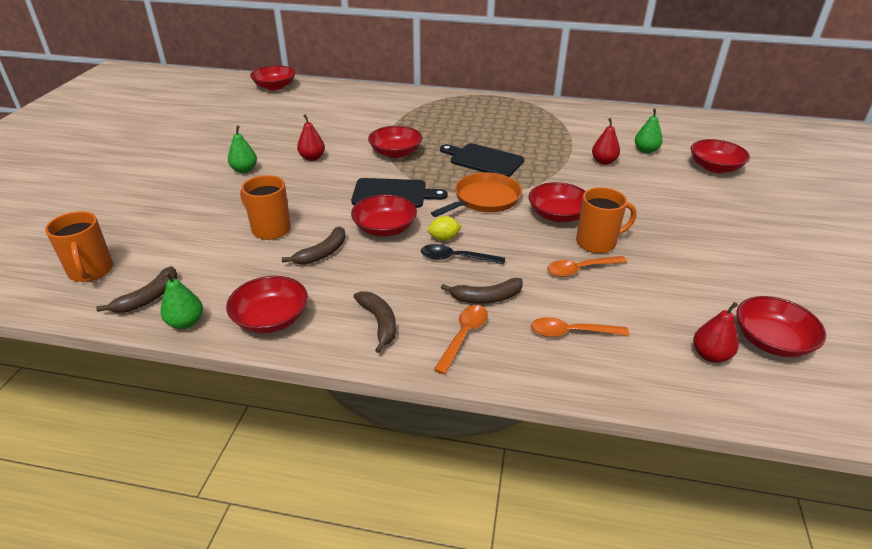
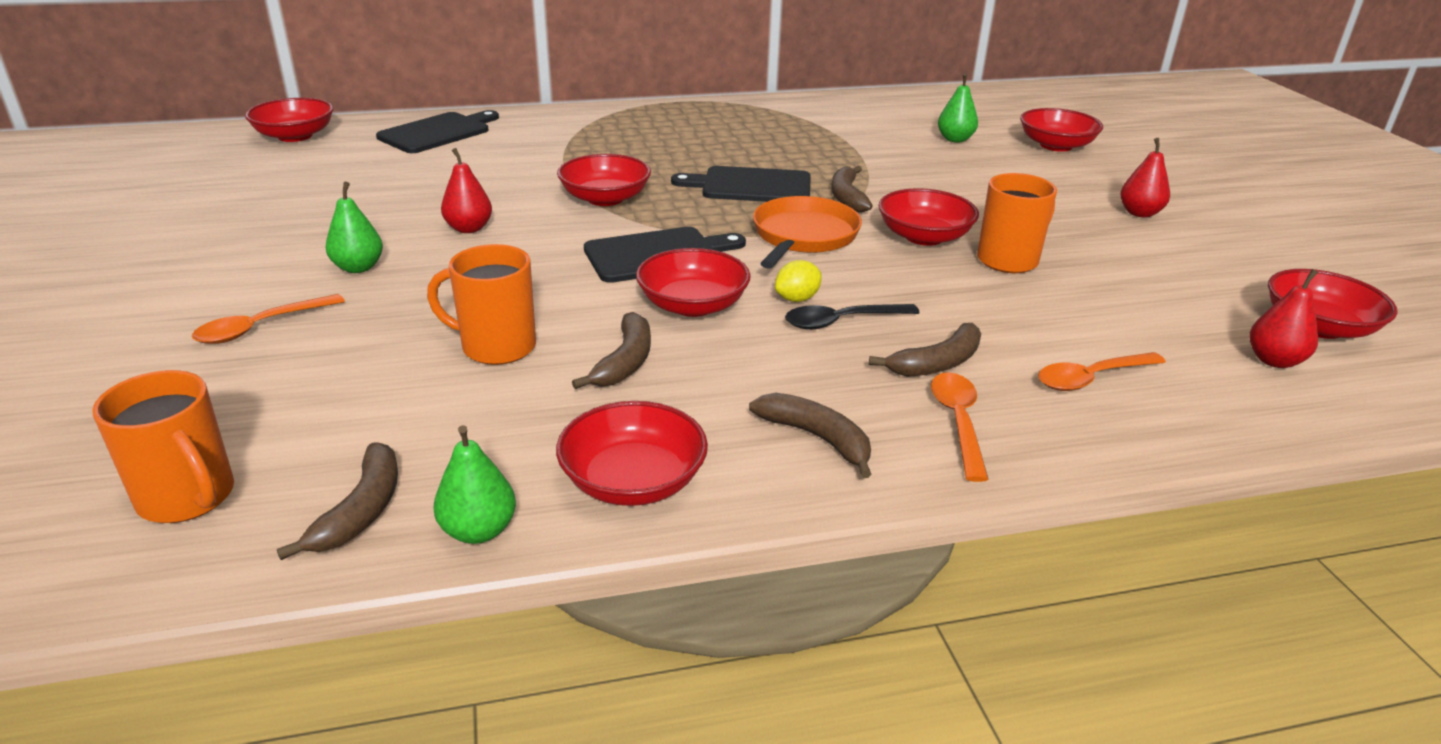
camera: 25 degrees left, 5 degrees down
(344, 96) = (438, 132): none -> black cutting board
(535, 179) = (847, 197): none -> brown banana
(580, 269) = (1022, 297): orange spoon -> orange spoon (261, 327)
(603, 161) = (916, 161): red pear -> red pear (1139, 213)

